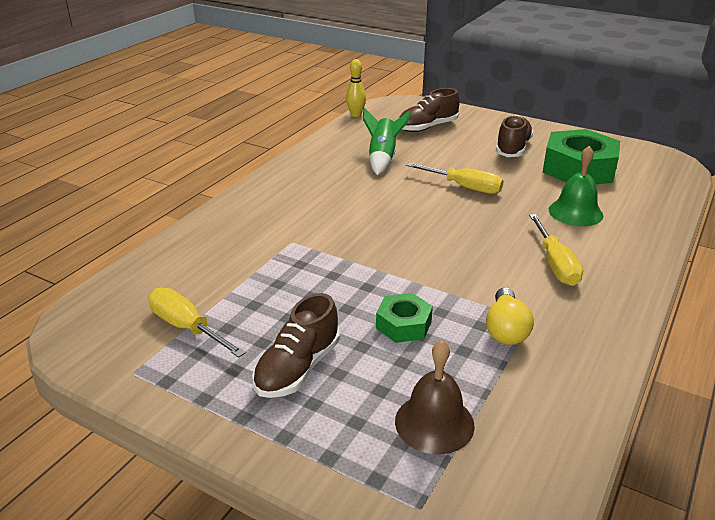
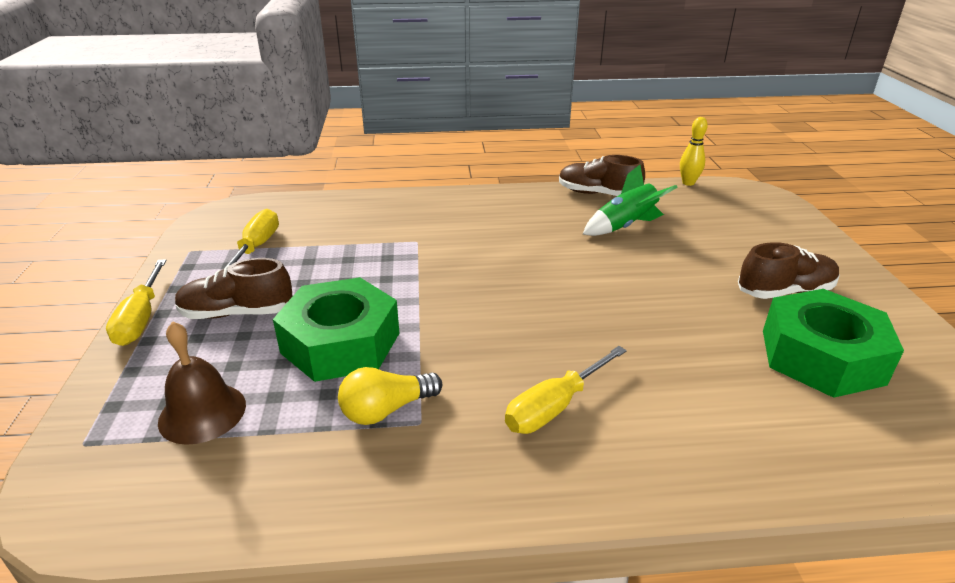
camera: 55 degrees right, 0 degrees up
(403, 325) = (341, 343): green nut -> green nut, size x1.90
(427, 127) = (734, 225): brown shoe -> brown shoe (598, 194)
(465, 187) = (640, 291): yellow screwdriver -> yellow screwdriver (140, 319)
(575, 212) = (700, 387): green bell -> none

